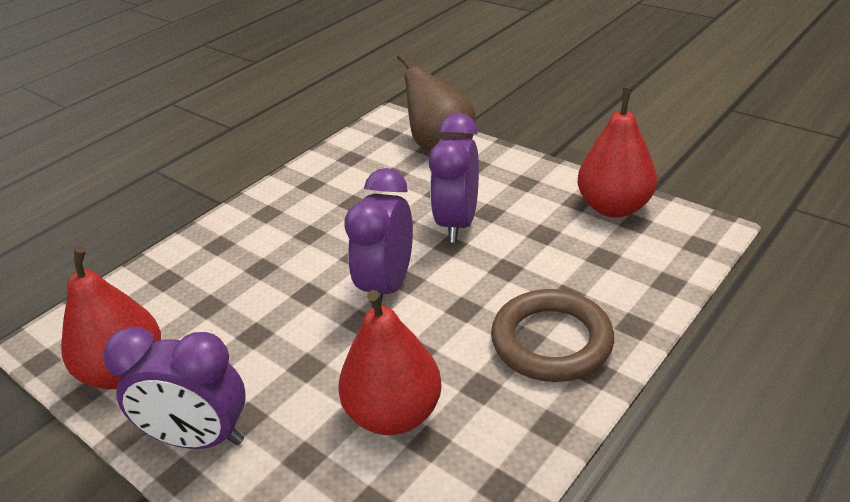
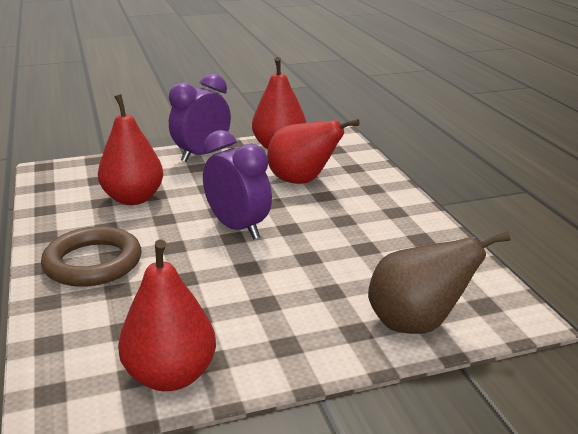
camera: 120 degrees right, 10 degrees down
(233, 297) = (302, 181): none -> red pear
(457, 223) = (269, 281): purple clock -> none

